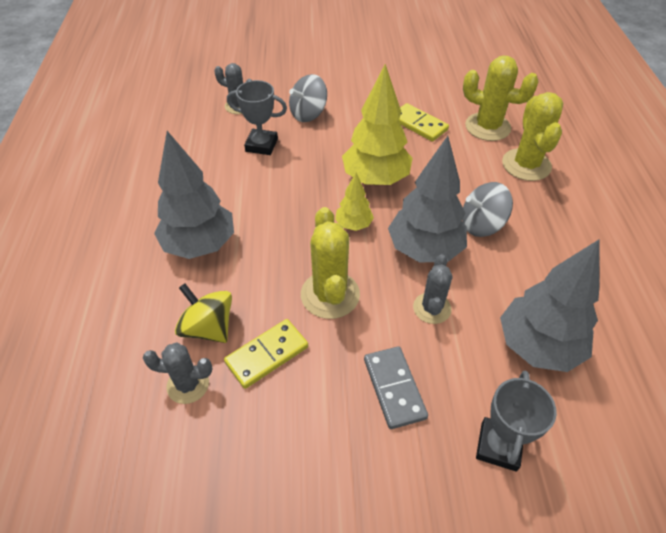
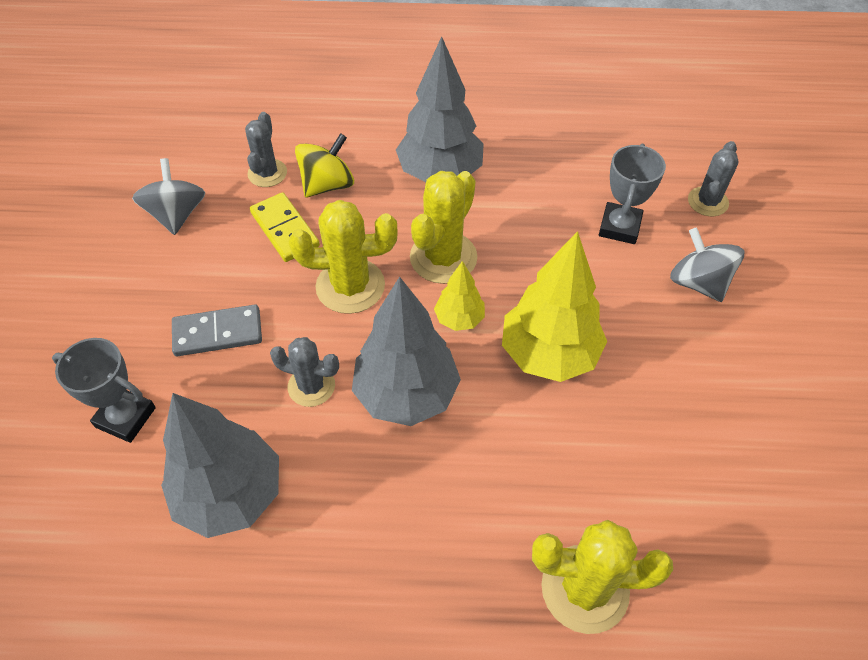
camera: 95 degrees right, 5 degrees up
(418, 124) = (687, 433): yellow domino -> none
(481, 225) = (446, 478): grey spinning top -> grey spinning top (176, 214)
(487, 127) = (691, 549): yellow cactus -> yellow cactus (443, 257)

